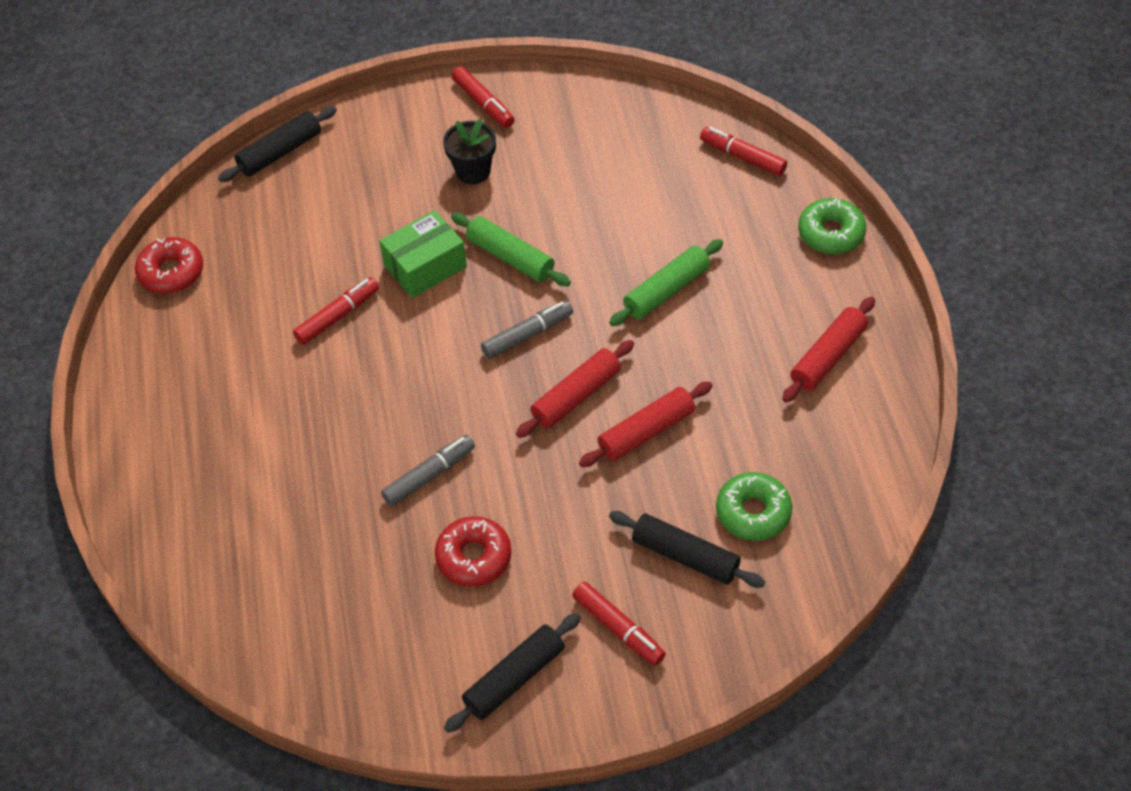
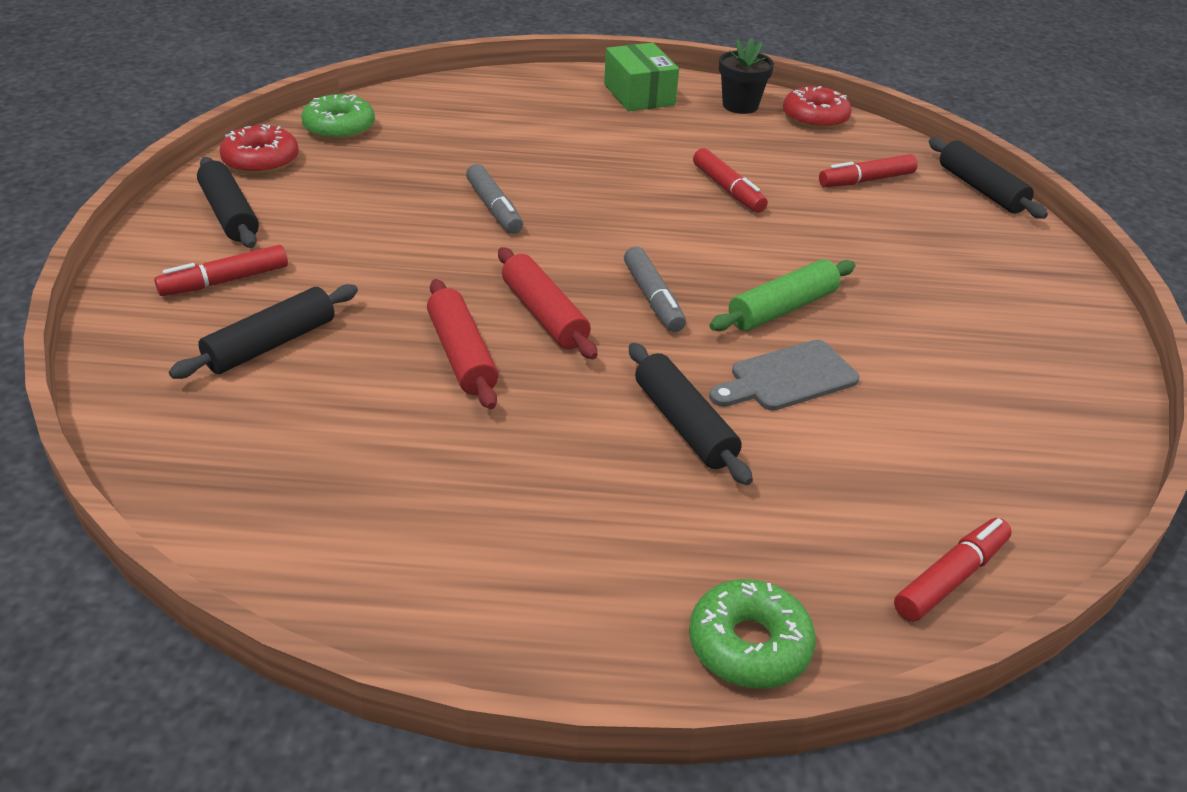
camera: 100 degrees right, 15 degrees down
(425, 266) = (784, 249): green box -> green box (639, 95)
(473, 171) = (939, 307): black flower pot -> black flower pot (740, 105)
(474, 557) = (379, 216): red donut -> red donut (261, 161)
(483, 103) = (1071, 337): red marker -> red marker (866, 180)
(594, 245) = (787, 378): none -> grey cutting board
(666, 290) = (684, 424): green rolling pin -> black rolling pin
(753, 512) = (286, 411): green donut -> green donut (339, 128)
(828, 357) = (490, 559): red rolling pin -> none

